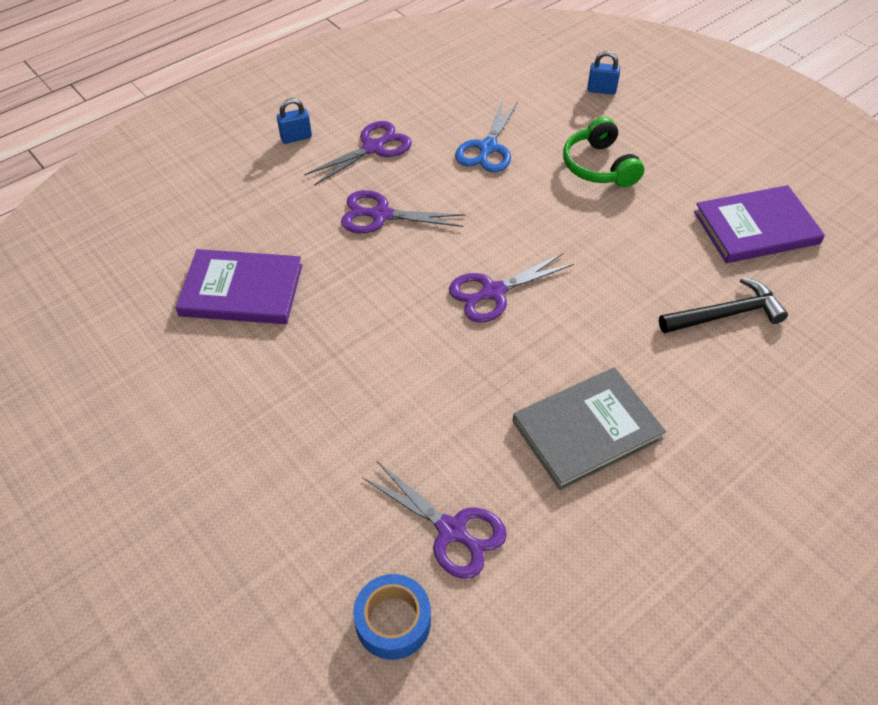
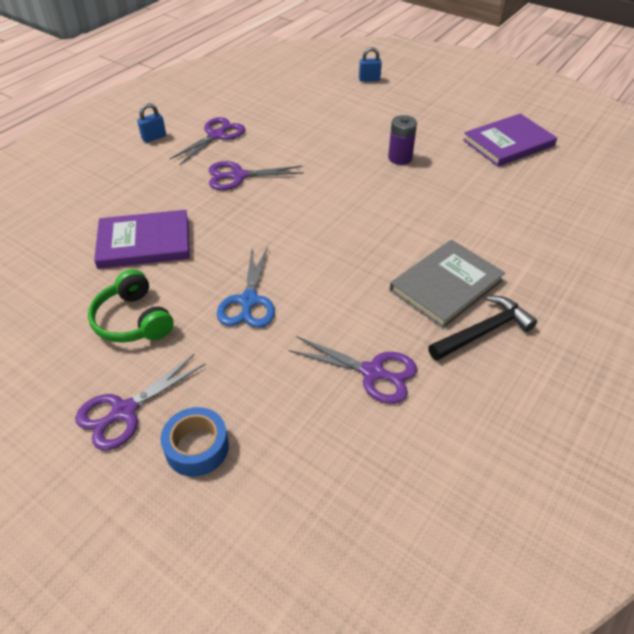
camera: 15 degrees left, 5 degrees down
(393, 621) = (351, 447): blue tape -> blue tape (197, 447)
(488, 148) = (302, 123): blue scissors -> blue scissors (248, 301)
(493, 292) = (342, 210): purple scissors -> purple scissors (124, 411)
(597, 225) = (400, 158): none -> purple battery
(599, 166) = (386, 123): green headphones -> green headphones (133, 320)
(725, 314) = (511, 196): black hammer -> black hammer (483, 331)

